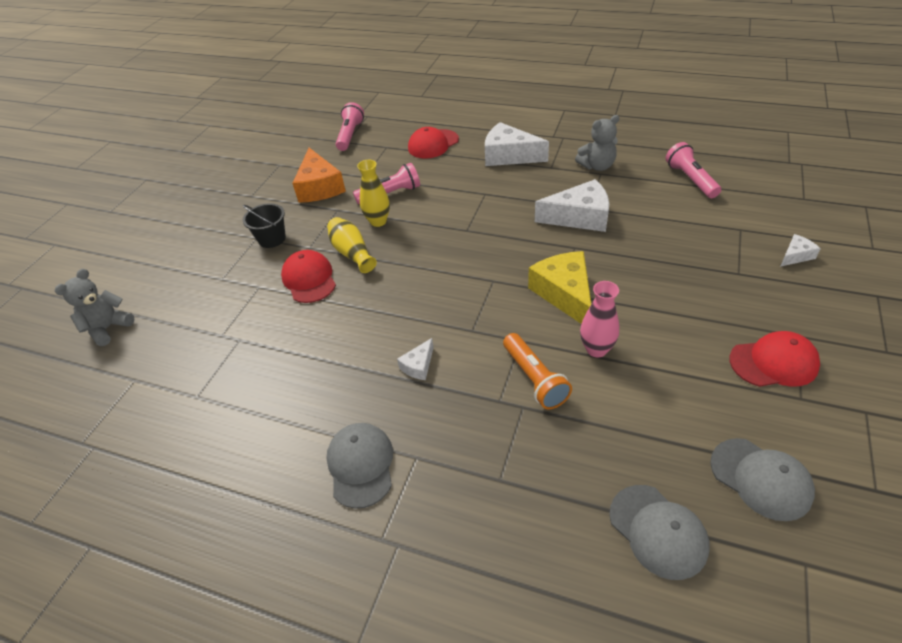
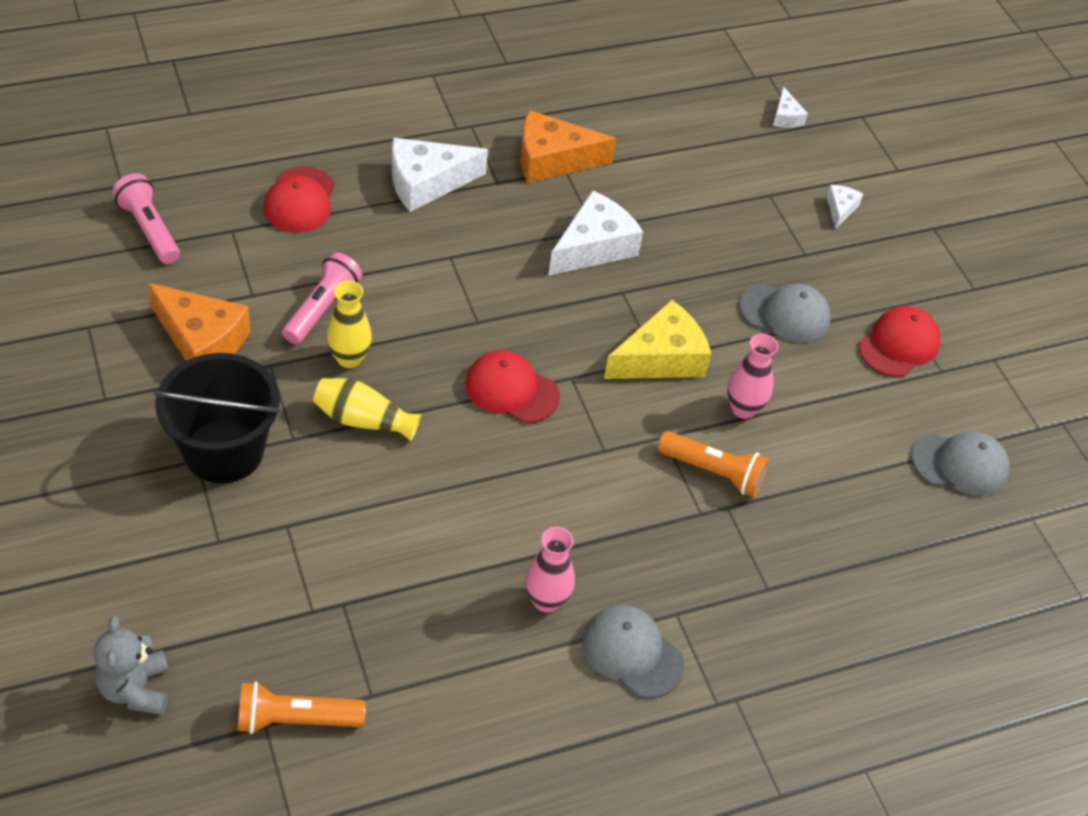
camera: 50 degrees left, 5 degrees up
(149, 386) = (295, 719): none -> orange flashlight
(272, 239) = (224, 451): black bucket -> black bucket, size x1.81
(309, 279) = (345, 482): red cap -> red cap (511, 390)
(344, 400) = (546, 600): none -> pink vase
(418, 366) = (587, 520): white cheese -> white cheese (786, 117)
(564, 294) = (661, 358): yellow cheese -> yellow cheese turned 120 degrees clockwise
(597, 166) = (552, 159): grey teddy bear -> orange cheese
(658, 531) = (921, 555): grey cap -> grey cap (785, 313)
(690, 179) = (672, 142): pink flashlight -> none

